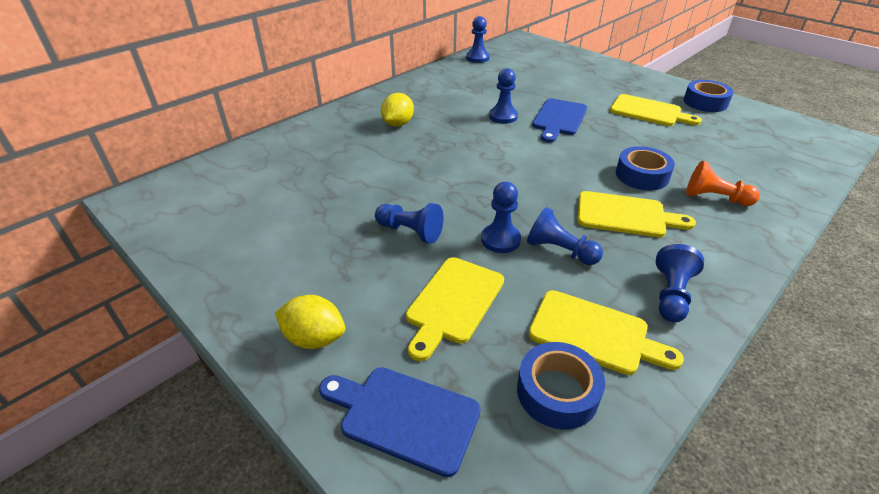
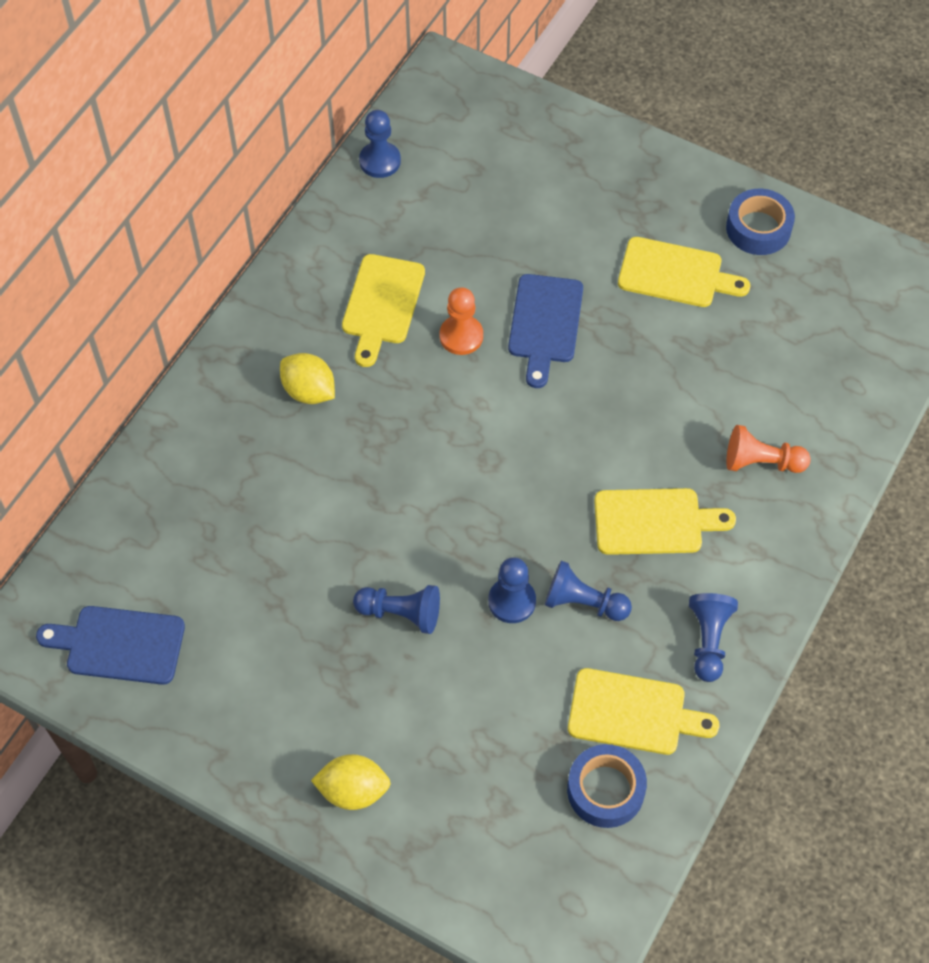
camera: 15 degrees left, 20 degrees up
(398, 124) = (309, 391): yellow lemon -> yellow lemon turned 60 degrees counterclockwise
(404, 416) = (472, 851): blue cutting board -> blue cutting board (119, 645)
(453, 303) = (482, 709): yellow cutting board -> yellow cutting board (382, 304)
(503, 116) = (461, 336): blue pawn -> orange pawn
(642, 175) = (670, 436): blue tape -> none

